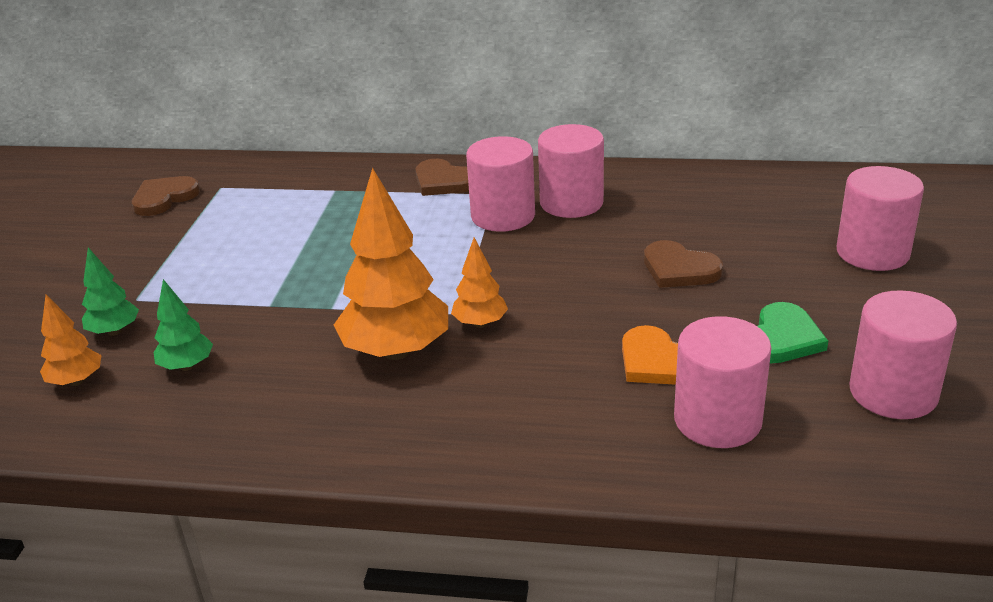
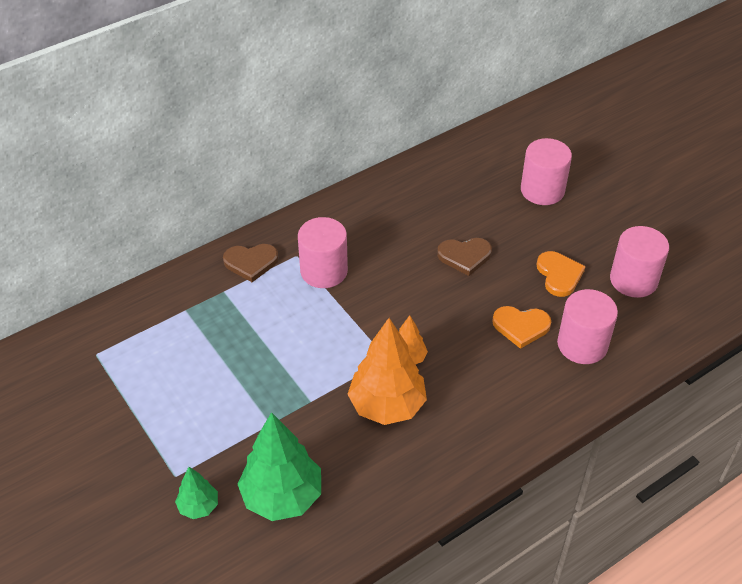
camera: 45 degrees left, 15 degrees up
(76, 381) = (229, 553): orange tree -> none
(164, 198) = (66, 388): brown heart -> none
(187, 366) = (282, 496): green tree -> green tree, size x1.96
(571, 203) = (351, 238): pink cylinder -> none
(782, 338) = (559, 275): green heart -> orange heart

